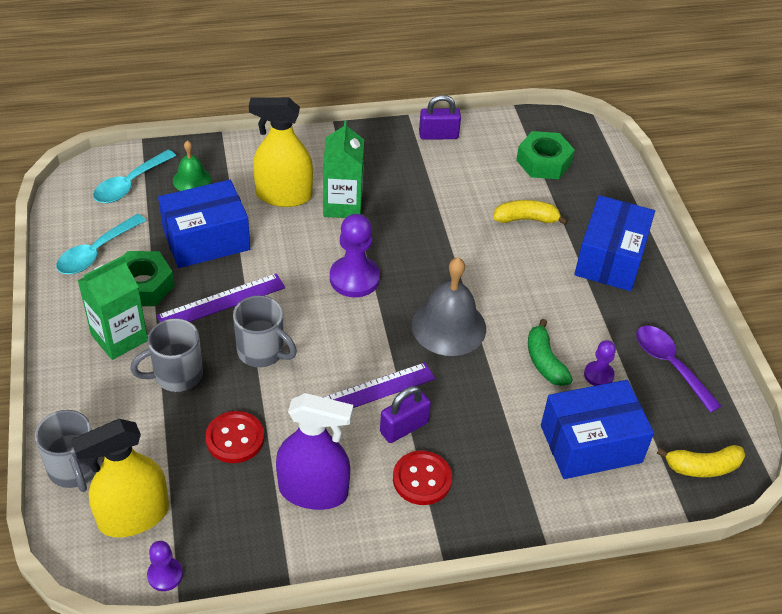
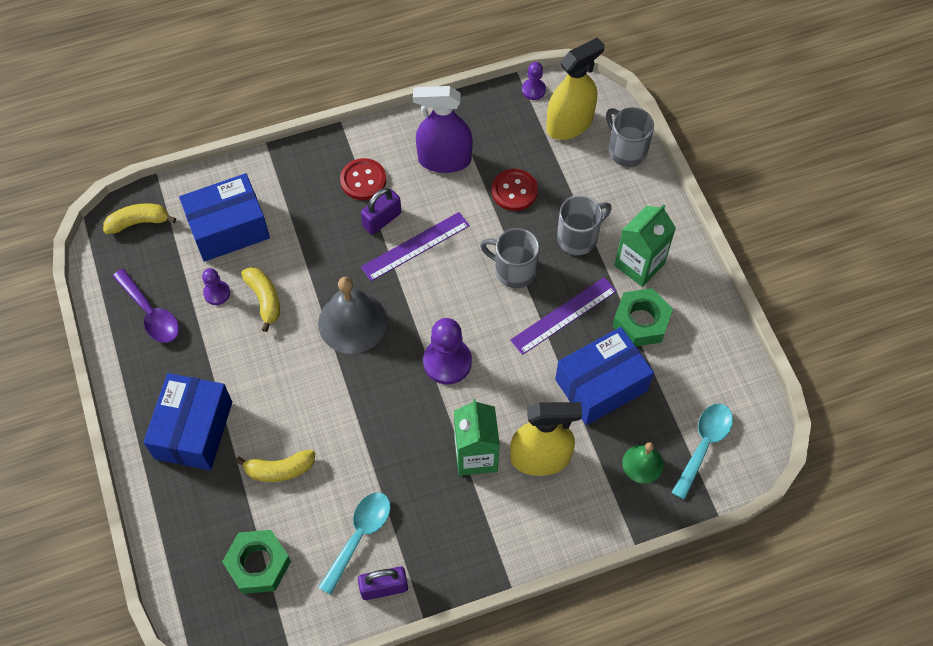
camera: 175 degrees right, 15 degrees up
(96, 252) = (699, 351): turquoise spoon -> turquoise spoon (359, 536)
(544, 361) = (264, 299): green banana -> yellow banana

